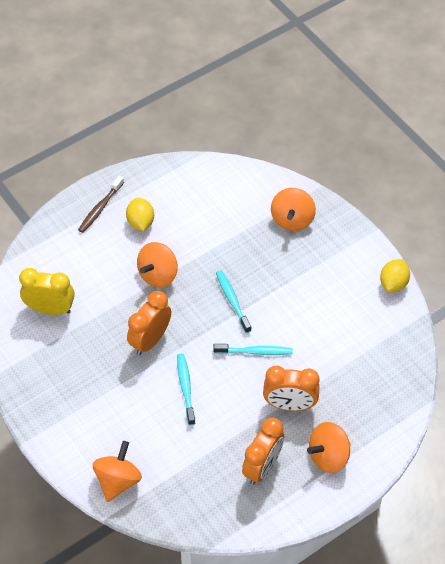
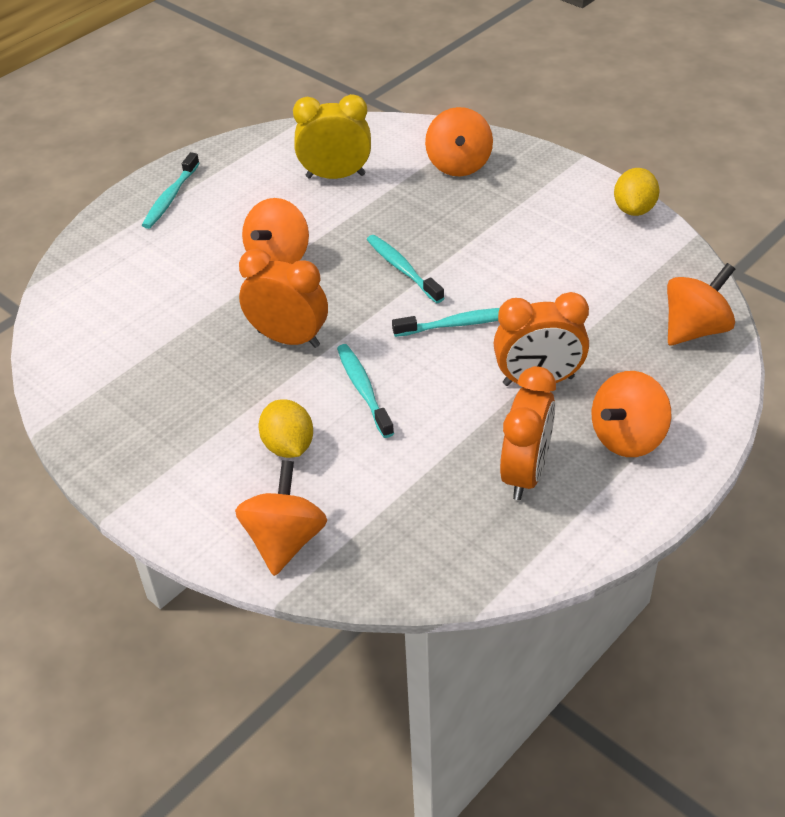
camera: 10 degrees left, 10 degrees down
(50, 309) = (117, 328): yellow clock -> yellow clock (335, 176)
(100, 208) = (171, 197): brown toothbrush -> turquoise toothbrush
(140, 222) = (235, 203): yellow lemon -> yellow lemon (288, 446)
(150, 340) = (288, 338): orange clock -> orange clock turned 90 degrees clockwise
(396, 388) = (695, 329): none -> orange spinning top

